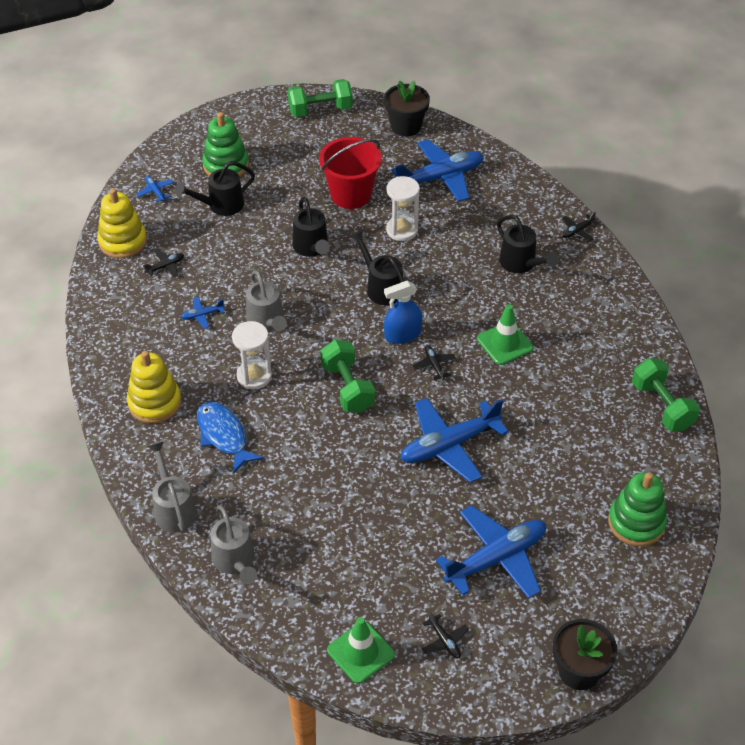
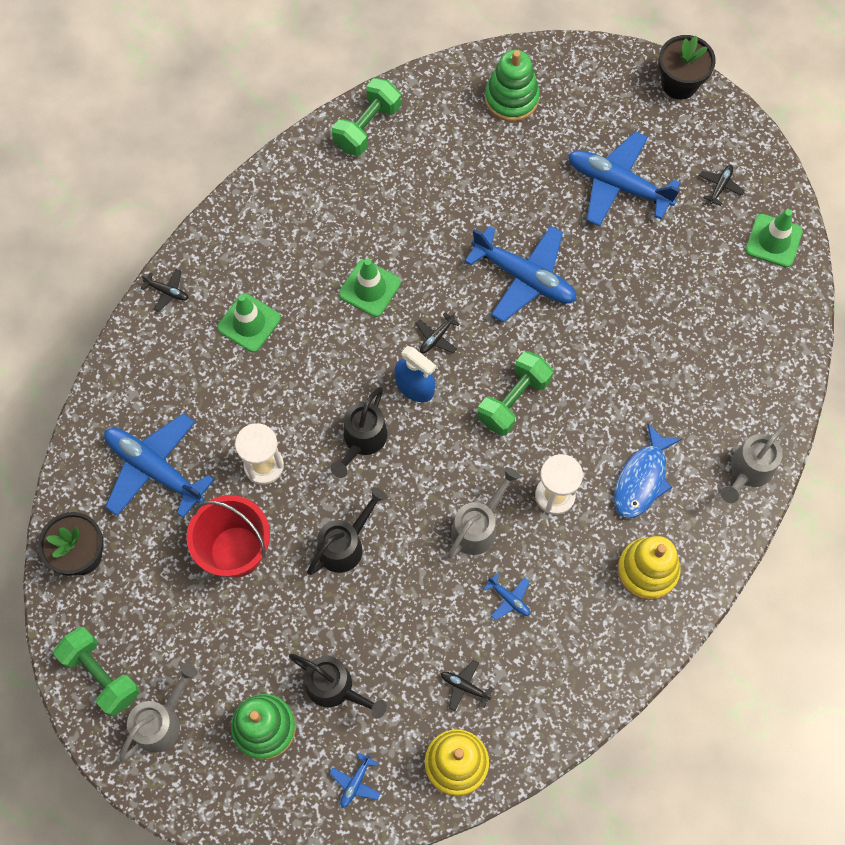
camera: 120 degrees left, 20 degrees up
(235, 562) = (762, 384): grey watering can -> grey watering can (162, 721)
(521, 264) = (249, 323): black watering can -> green traffic cone

